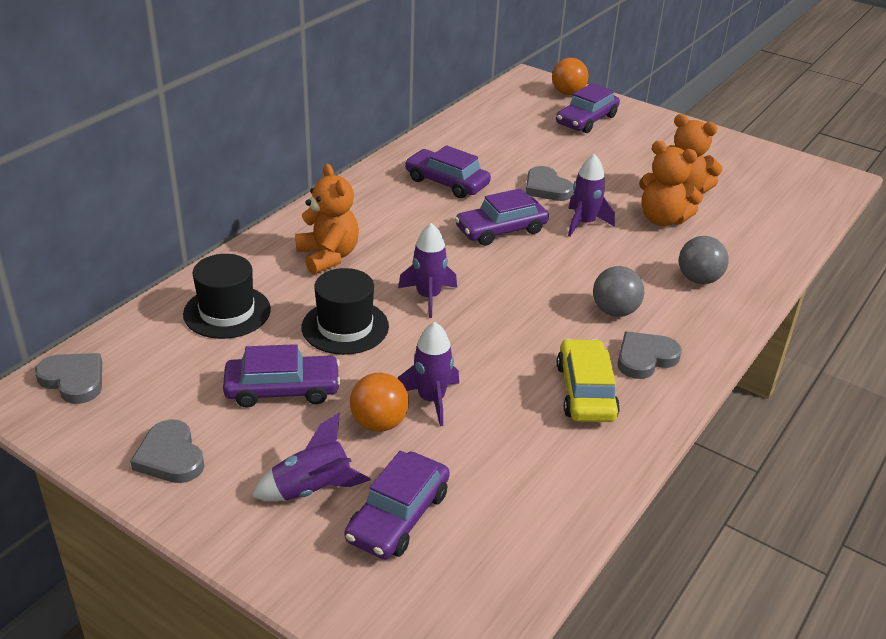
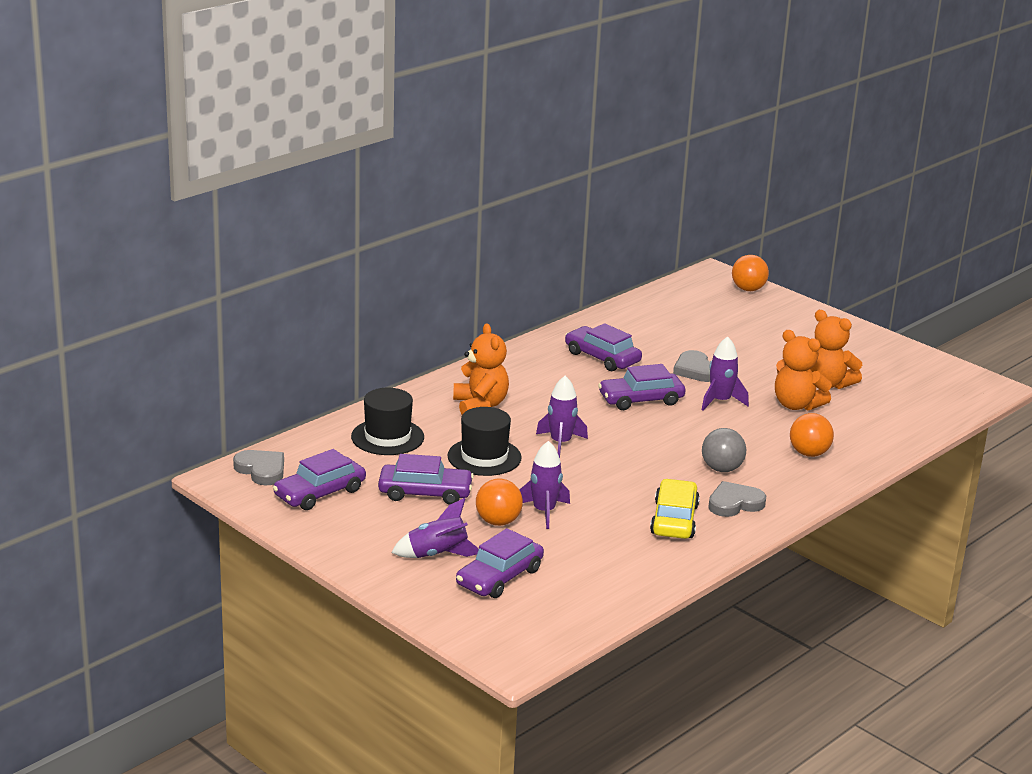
camera: 10 degrees right, 10 degrees down
(170, 456) = (332, 524): grey heart -> none
(586, 120) = (757, 315): purple car -> purple car (319, 493)
(698, 279) = (809, 453): grey ball -> orange ball

